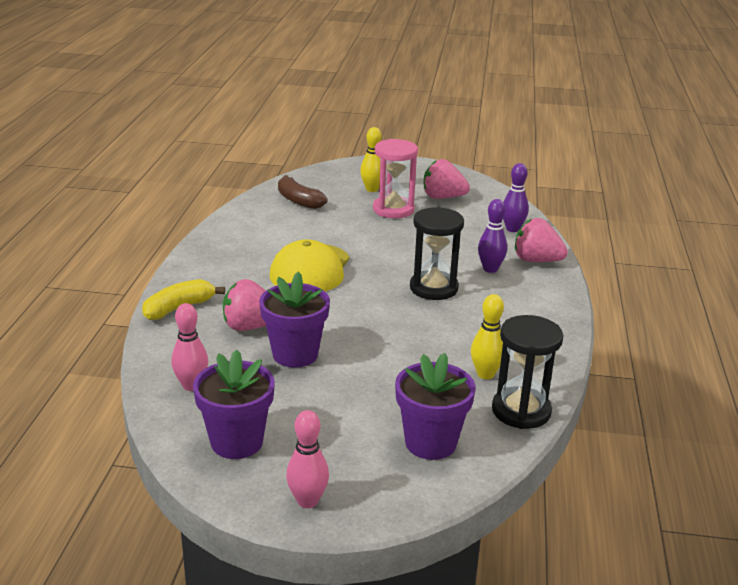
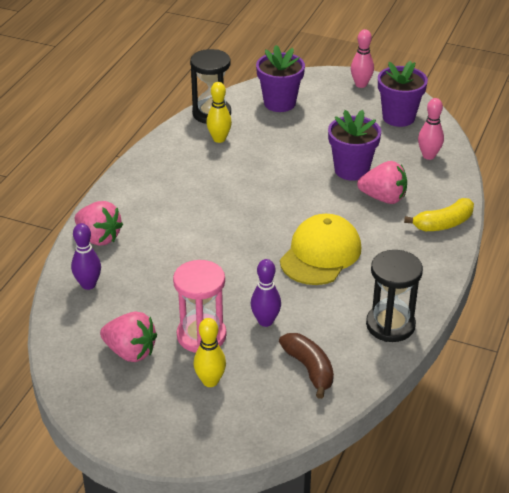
camera: 165 degrees left, 10 degrees up
(433, 288) = (215, 217): black hourglass -> black hourglass (390, 325)
(490, 269) = (150, 233): purple bowling pin -> purple bowling pin (265, 321)

